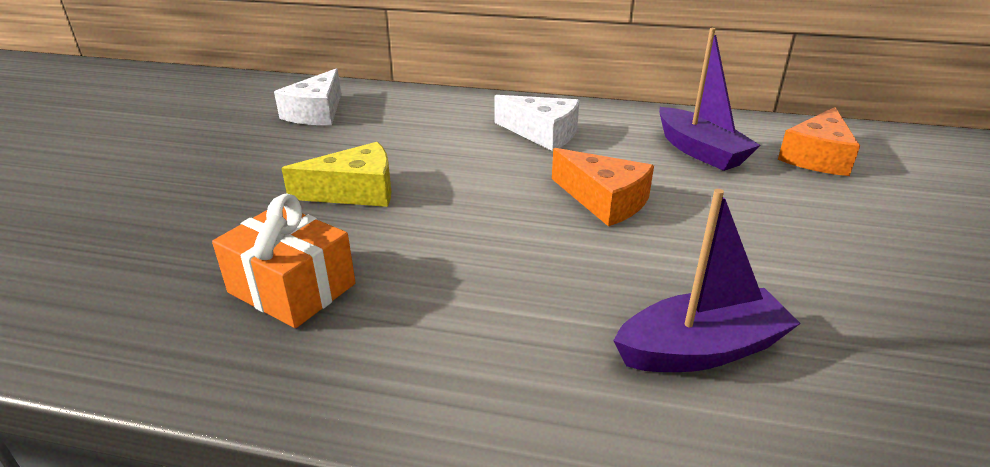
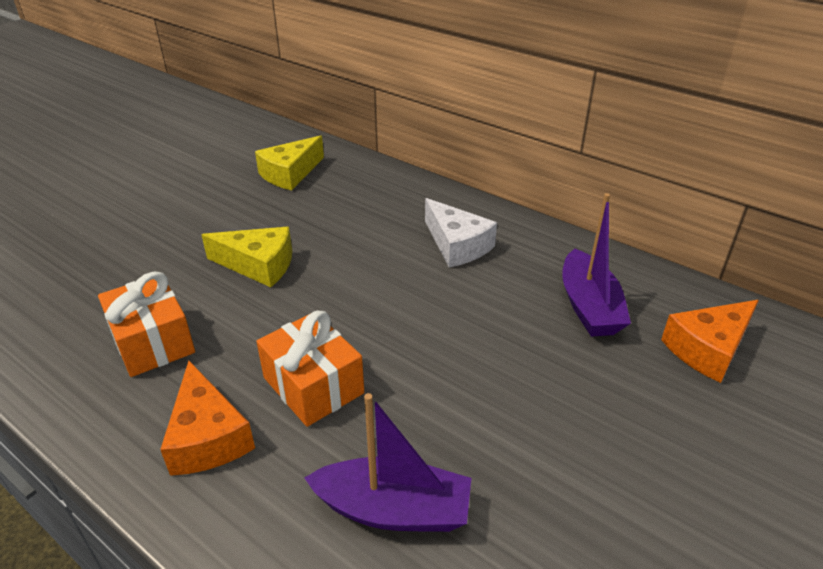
camera: 25 degrees right, 5 degrees up
(317, 112) = (290, 174): white cheese -> yellow cheese
(517, 274) = (313, 385): none -> orange gift
(604, 200) = (447, 335): orange cheese -> orange cheese (207, 436)

